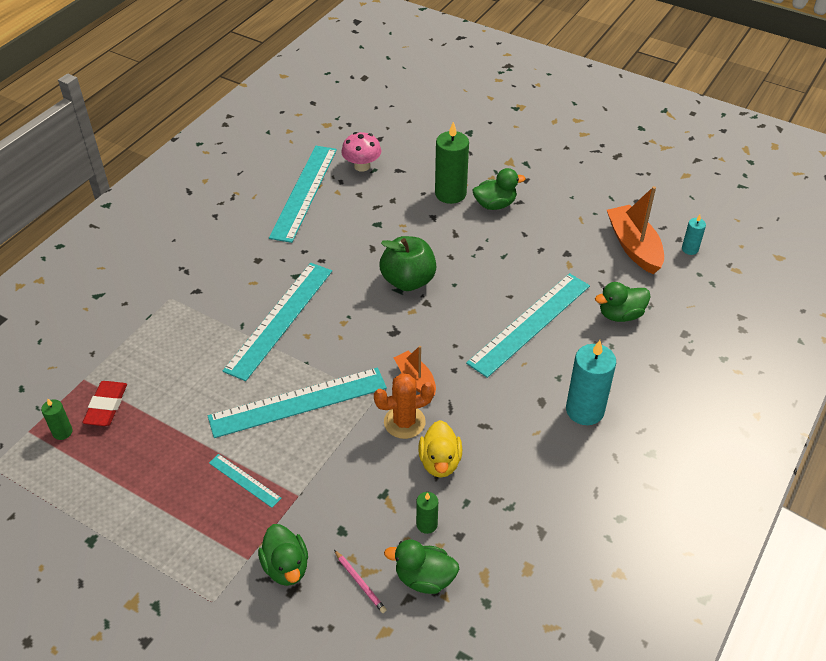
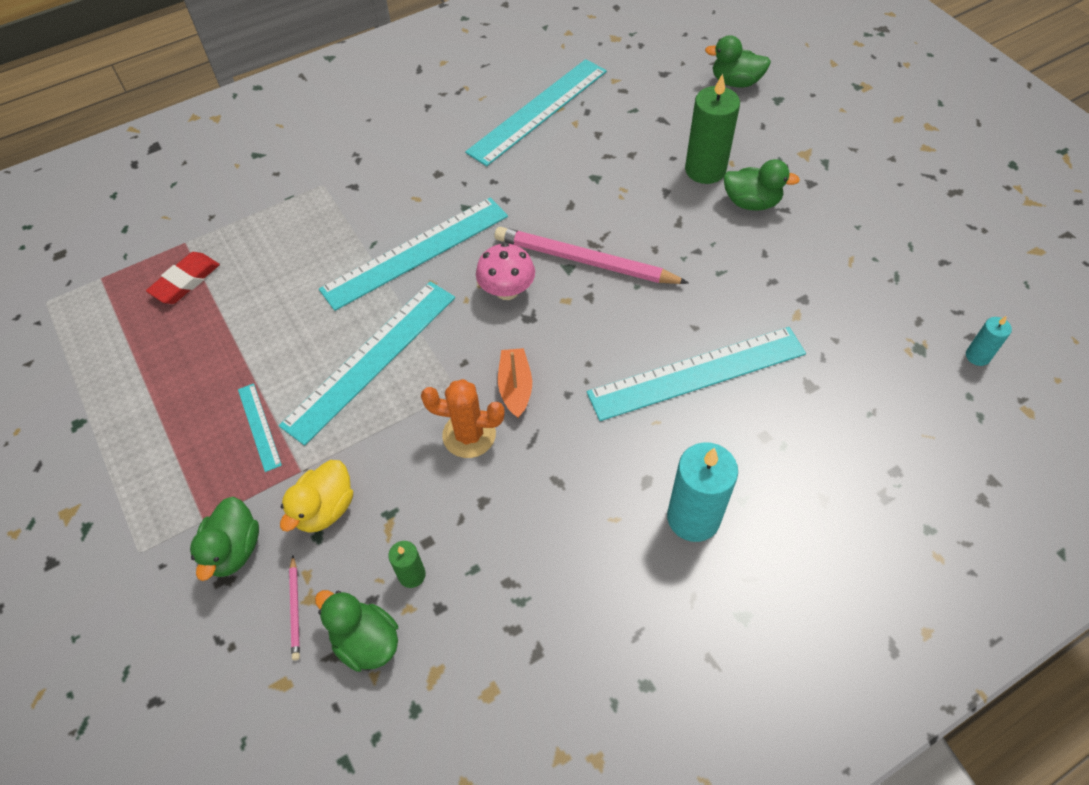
camera: 30 degrees right, 10 degrees up
(62, 432) = (129, 292): green candle -> none
(298, 402) = (371, 359): turquoise ruler -> turquoise ruler turned 60 degrees counterclockwise
(362, 166) = (622, 101): pink mushroom -> pink mushroom (507, 290)
(408, 281) = (585, 261): green apple -> pink pencil
(440, 462) = (476, 504): yellow duck -> yellow duck (325, 509)
(620, 315) = (822, 409): green duck -> green duck (735, 82)
(634, 246) = (900, 323): orange boat -> none

